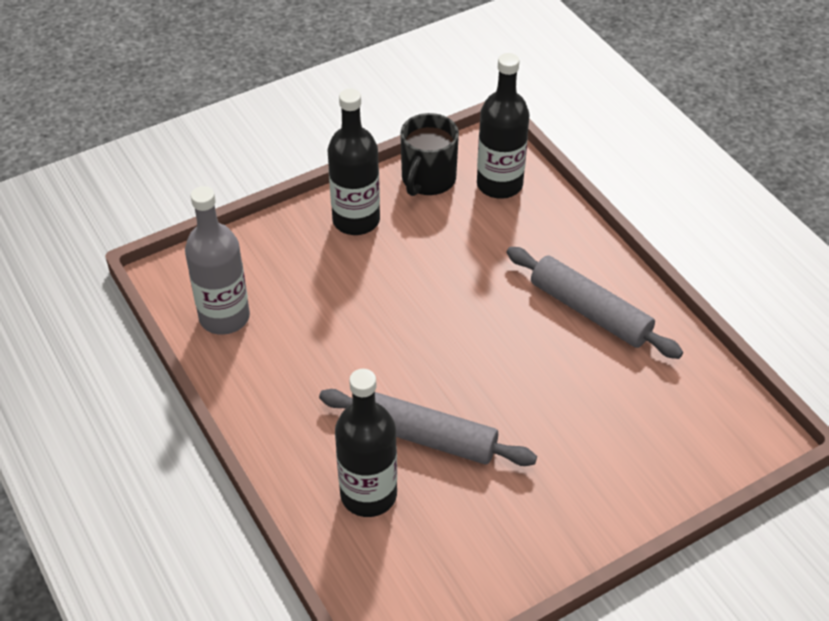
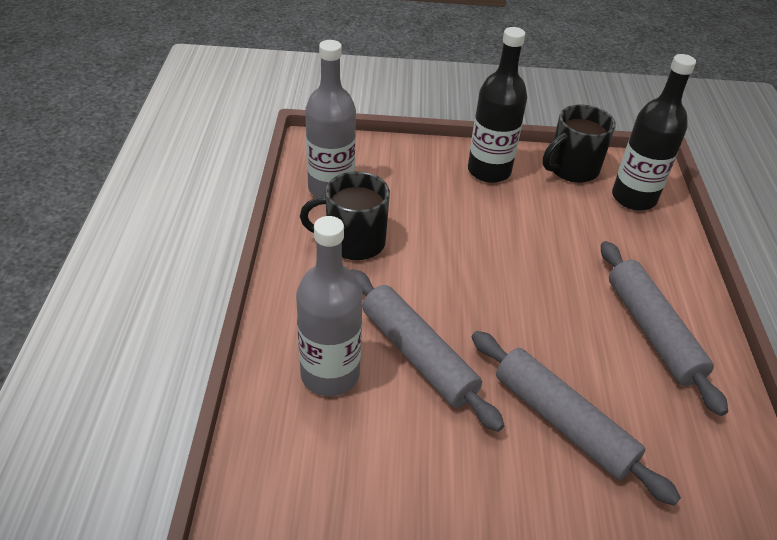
camera: 30 degrees right, 5 degrees down
(290, 362) = (353, 242): none -> black mug
(368, 494) = (330, 374): black bottle -> grey bottle
(571, 428) = (562, 422): none -> grey rolling pin

